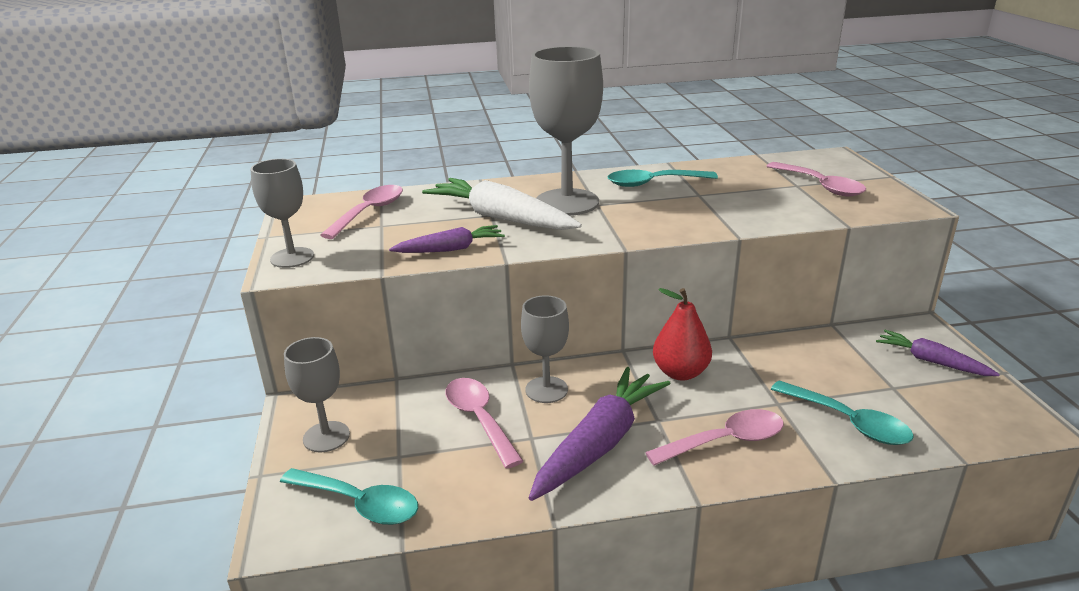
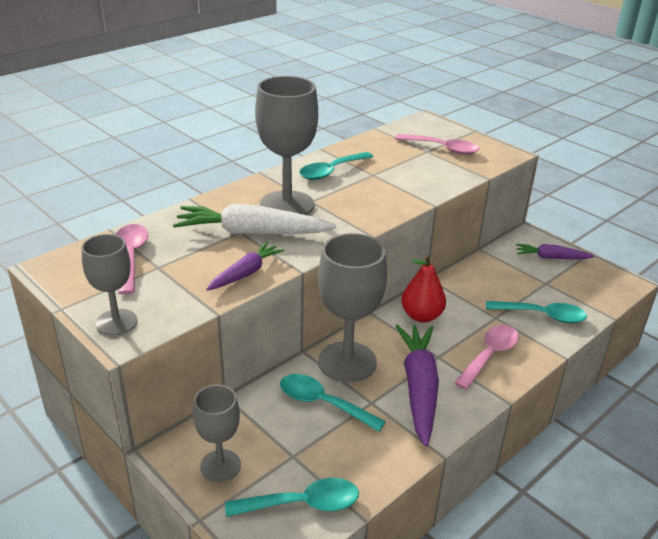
camera: 35 degrees left, 5 degrees up
(479, 419) = (323, 403): pink spoon -> turquoise spoon
(546, 390) = (347, 362): grey goblet -> grey goblet, size x1.71

